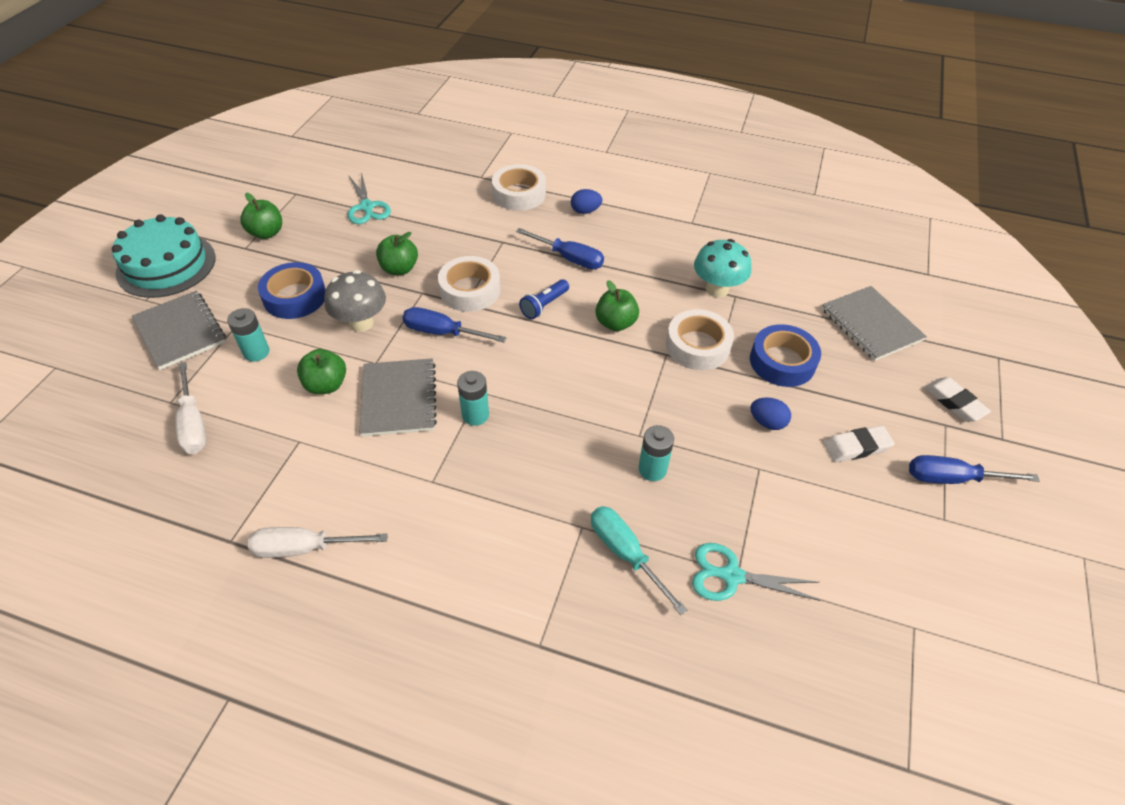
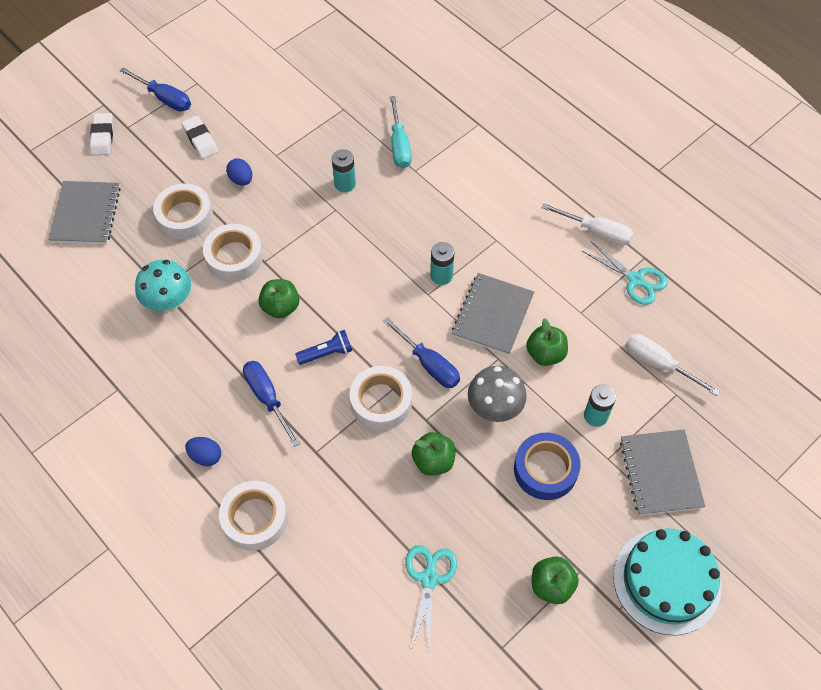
camera: 150 degrees left, 10 degrees up
(193, 423) = (659, 364): white screwdriver -> white screwdriver turned 60 degrees counterclockwise
(731, 576) = (348, 109): turquoise scissors -> turquoise scissors (636, 280)
(782, 362) = (185, 216): blue tape -> white tape
(856, 447) = (200, 140): white eraser -> white eraser turned 45 degrees clockwise

